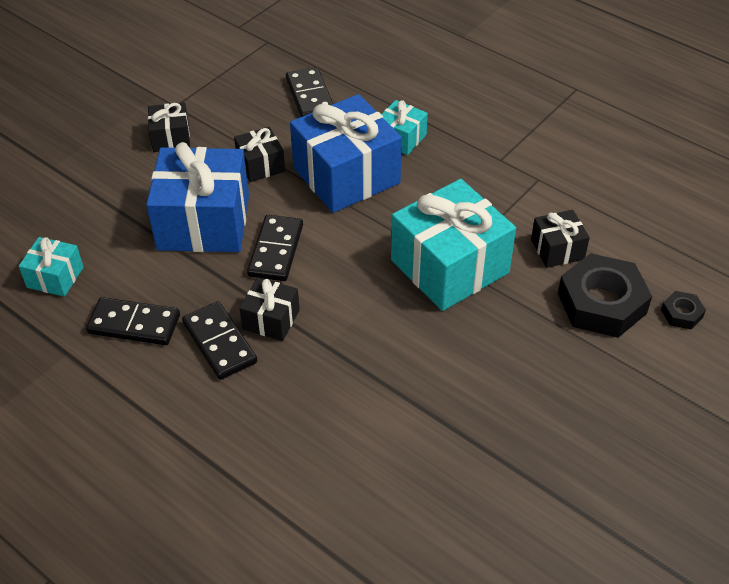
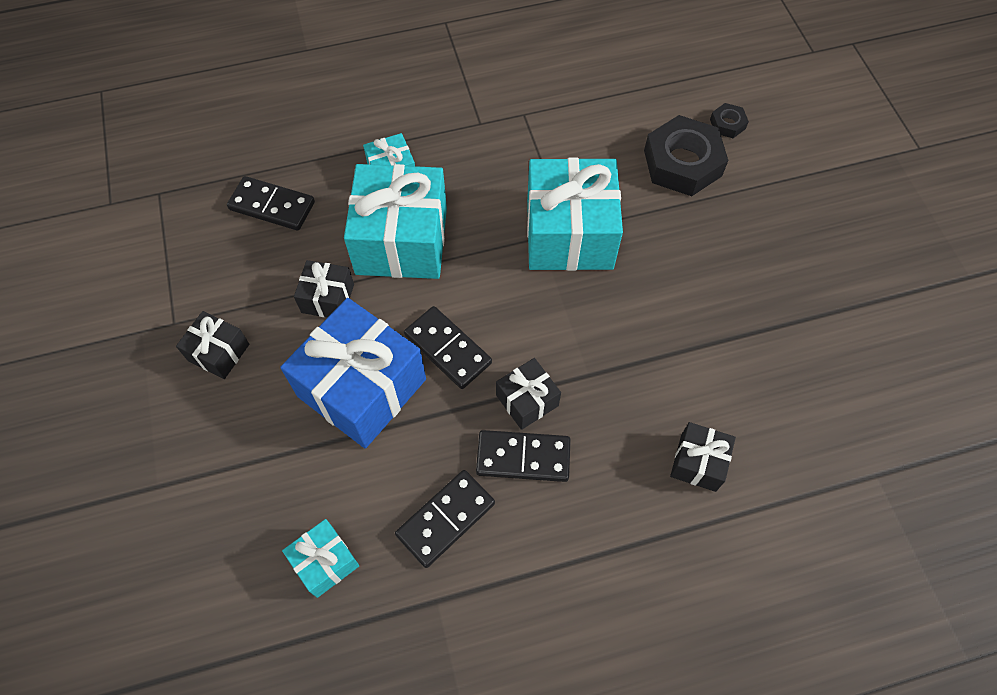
camera: 55 degrees left, 15 degrees up
(346, 175) = (401, 240): blue gift -> turquoise gift
(557, 249) = (608, 153): black gift -> black gift (698, 462)

